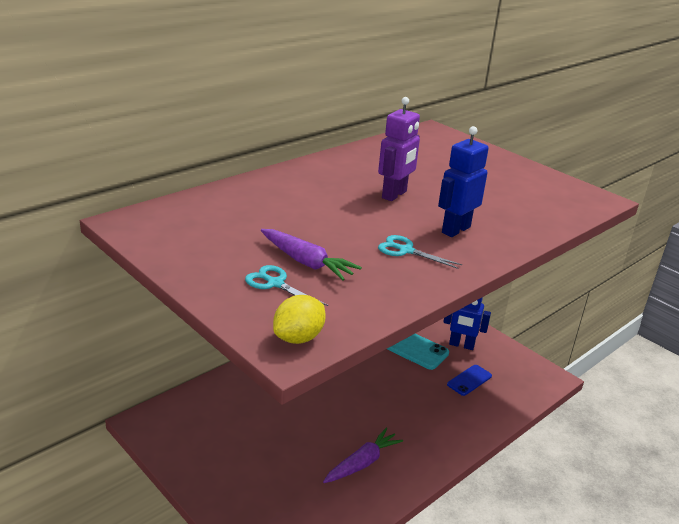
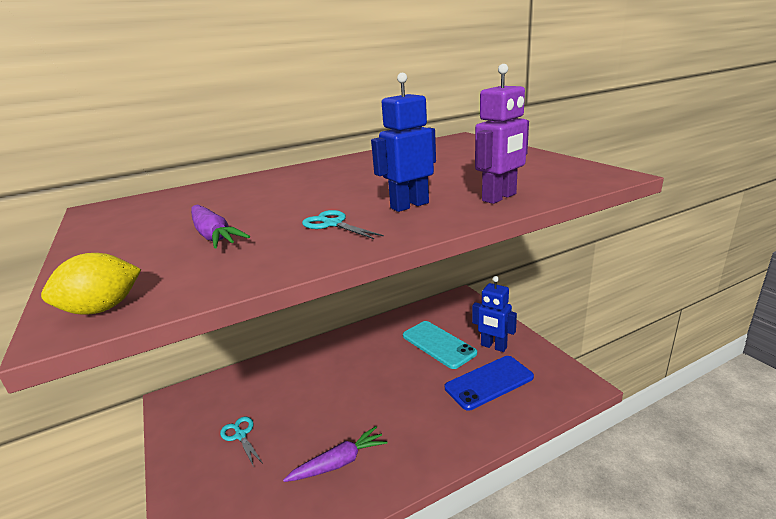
camera: 20 degrees right, 5 degrees down
(275, 284) = (156, 254): turquoise scissors -> turquoise scissors (241, 435)
(394, 195) = (372, 181): purple robot -> purple robot (499, 197)
(469, 380) = (489, 382): blue phone -> blue phone, size x1.72

